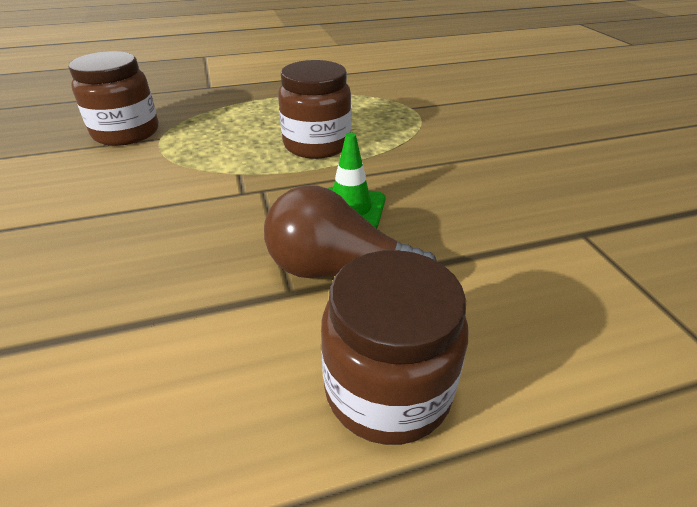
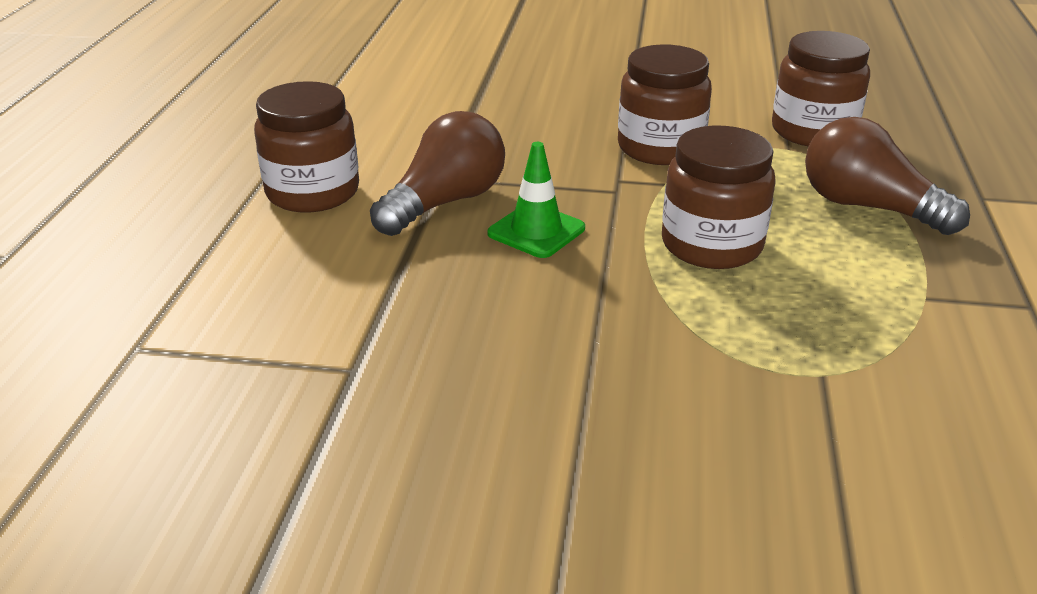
camera: 115 degrees right, 5 degrees down
(174, 185) = (660, 148): none -> brown jar
(238, 109) = (868, 207): none -> brown light bulb

